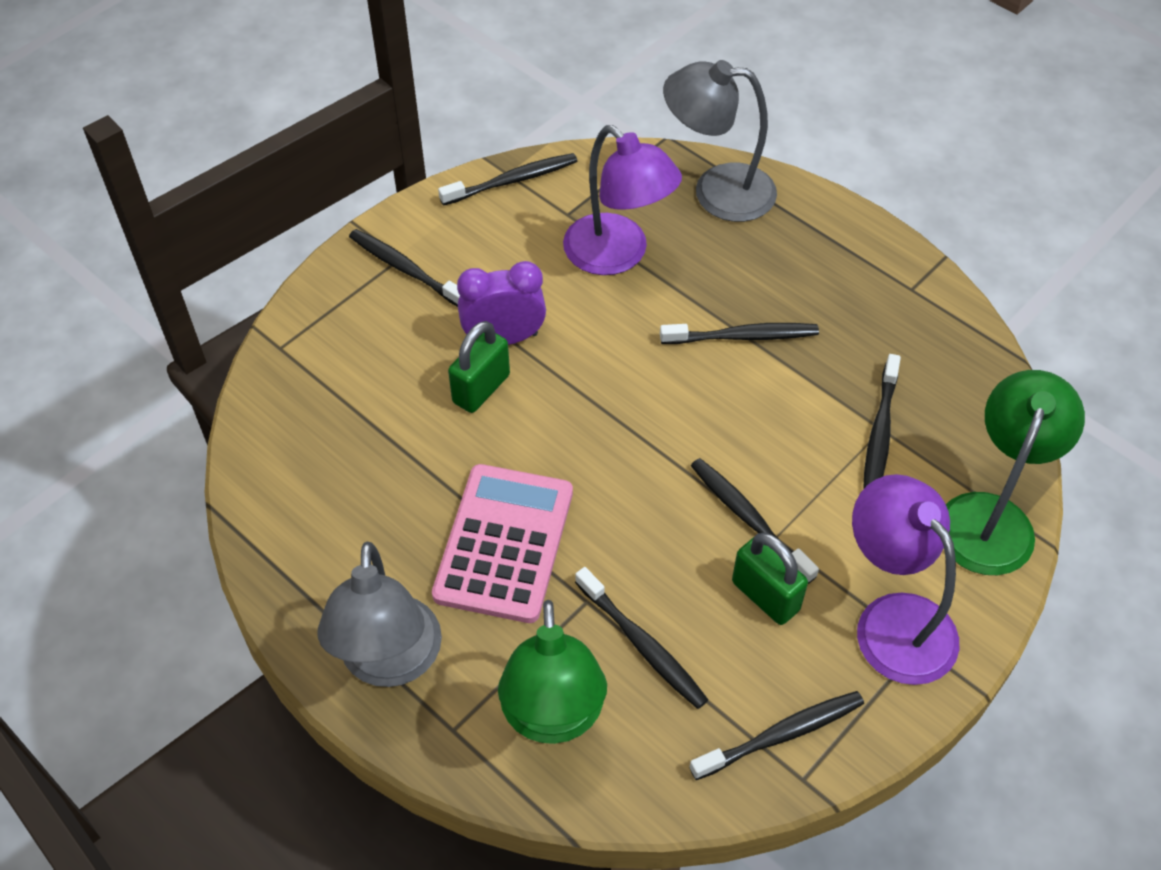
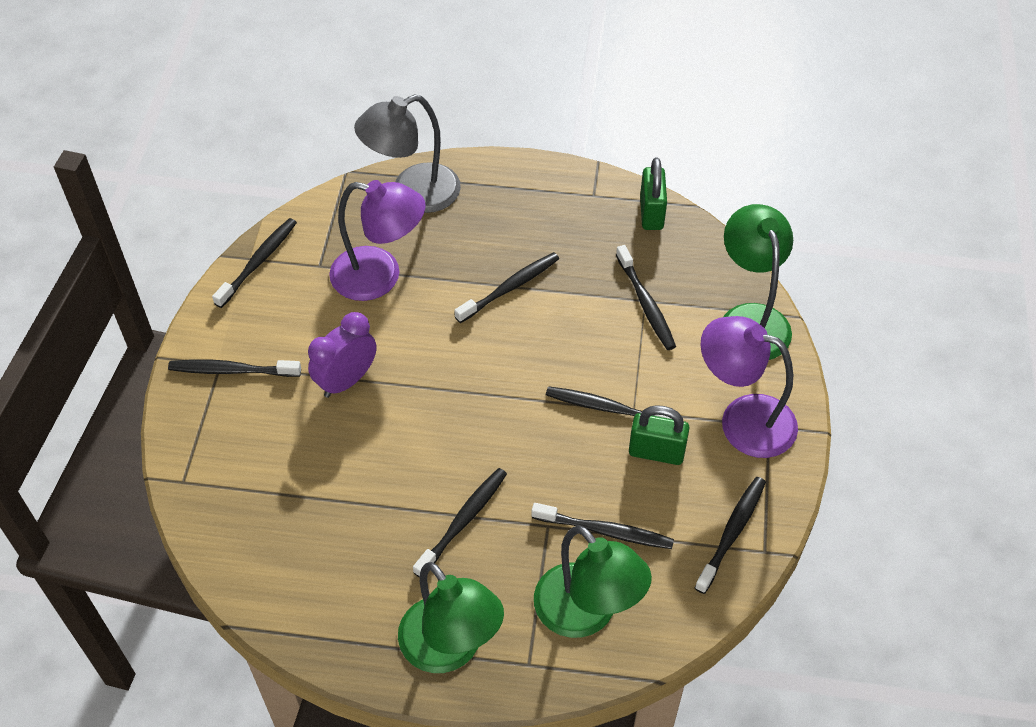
camera: 35 degrees left, 0 degrees up
(390, 662) = (450, 649): grey lamp -> green lamp
(481, 389) = (359, 425): green padlock -> green padlock (651, 213)
(504, 543) = (463, 521): pink calculator -> black toothbrush

